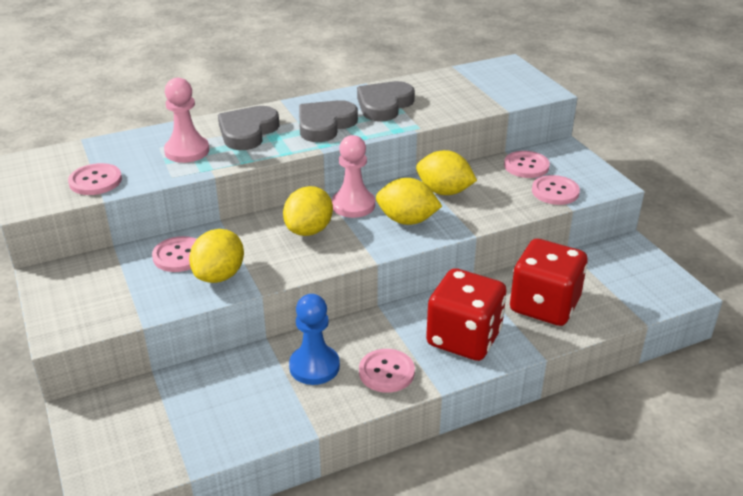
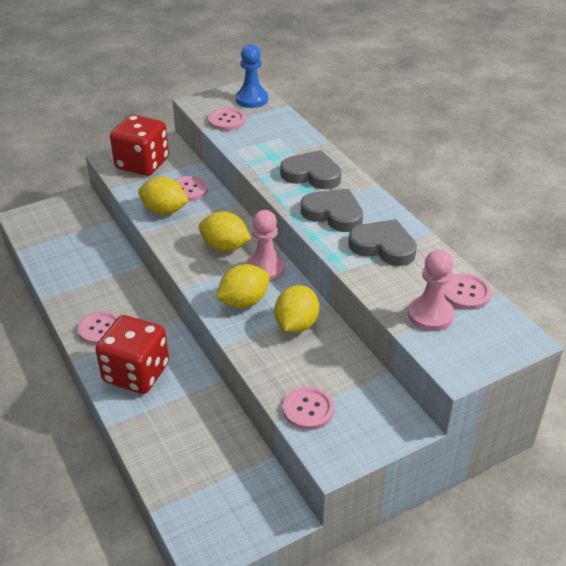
camera: 85 degrees right, 5 degrees up
(187, 151) = (274, 150): pink pawn -> pink pawn (430, 315)
(314, 366) = (110, 291): blue pawn -> blue pawn (252, 99)
(407, 220) = (243, 302): yellow lemon -> yellow lemon turned 45 degrees clockwise
(526, 166) = (358, 388): pink button -> pink button (466, 293)
(544, 305) = (179, 430): red dice -> red dice (142, 164)

